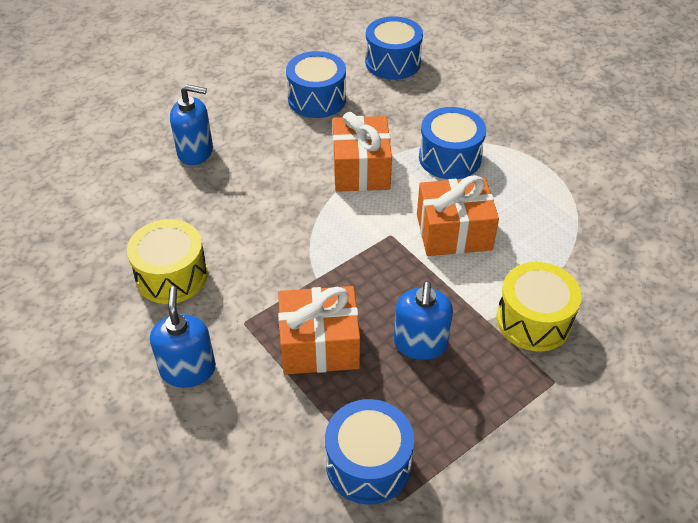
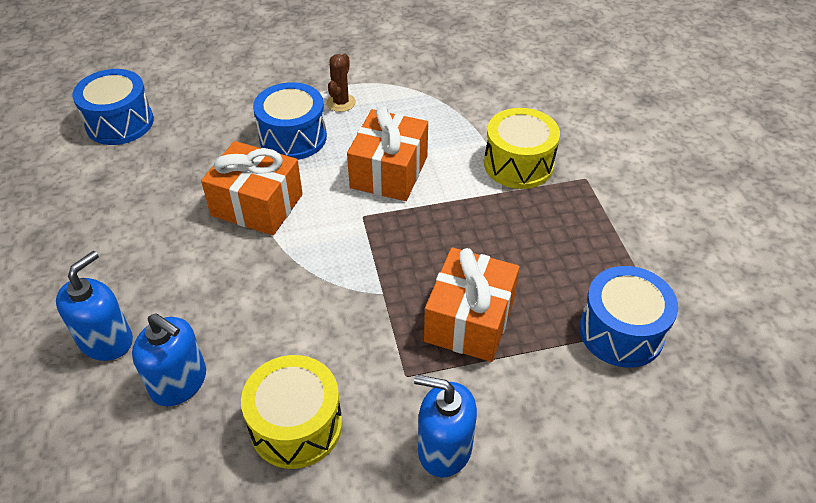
camera: 65 degrees left, 0 degrees up
(317, 99) = (119, 201): blue drum -> none
(420, 343) = (506, 245): blue soap dispenser -> blue soap dispenser (179, 382)
(516, 169) = (341, 103): none -> brown cactus

